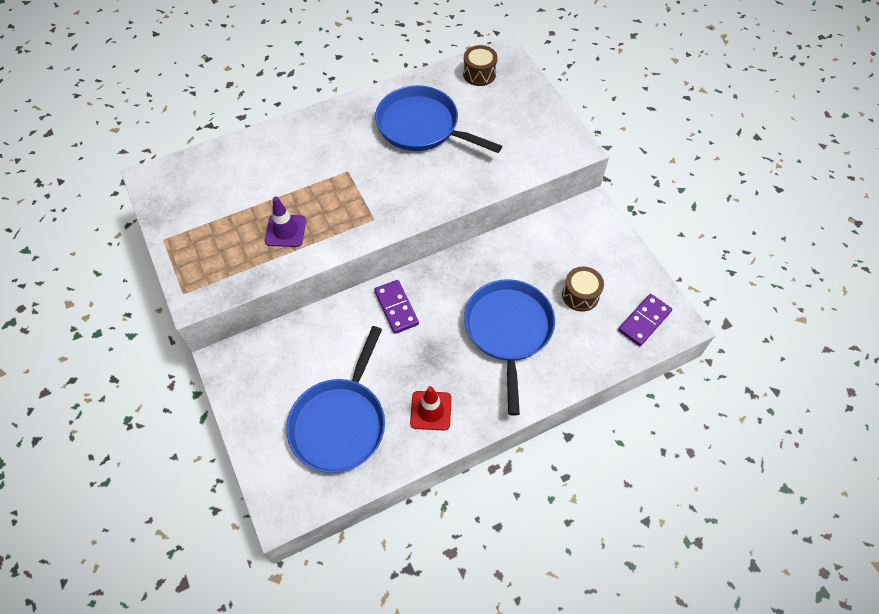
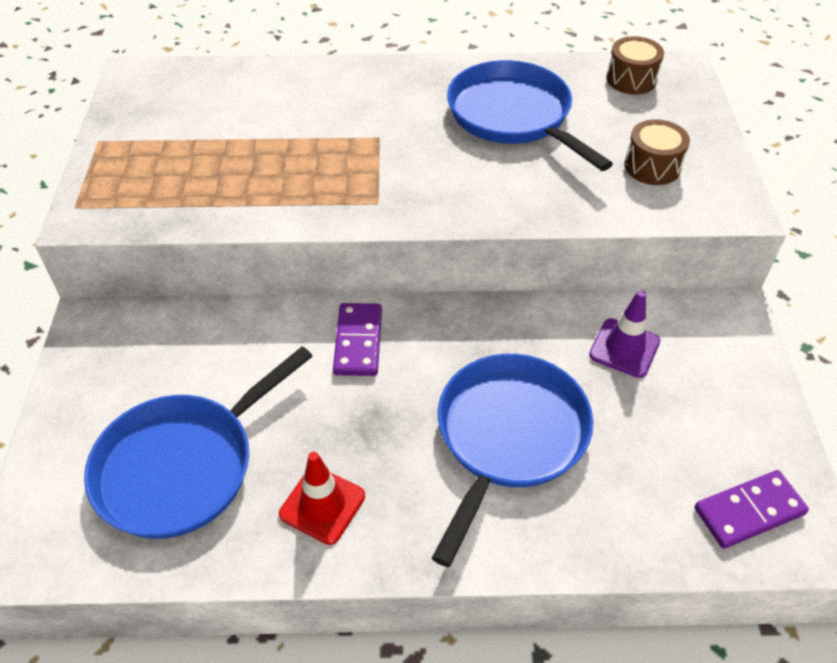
camera: 25 degrees right, 10 degrees down
(285, 231) = (251, 179): purple traffic cone -> purple traffic cone (624, 348)
(580, 295) = (653, 429): brown drum -> brown drum (652, 166)

